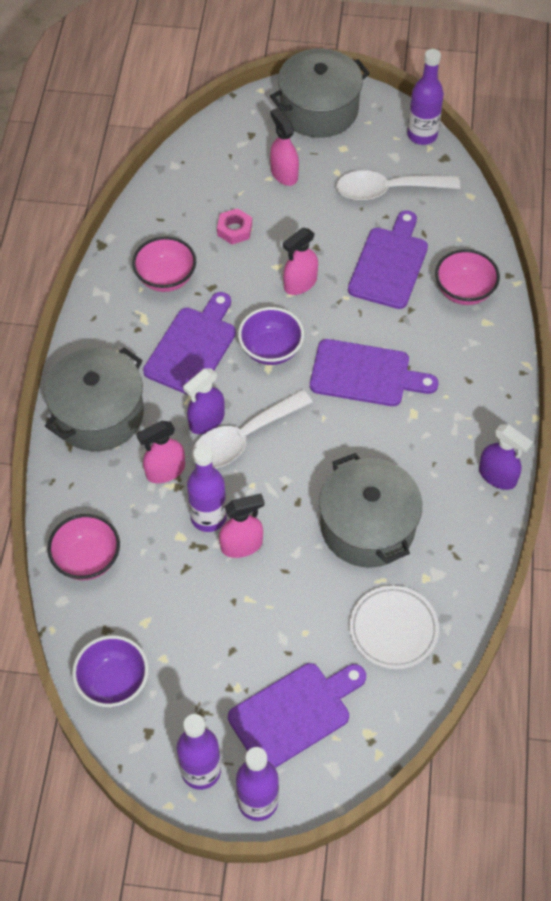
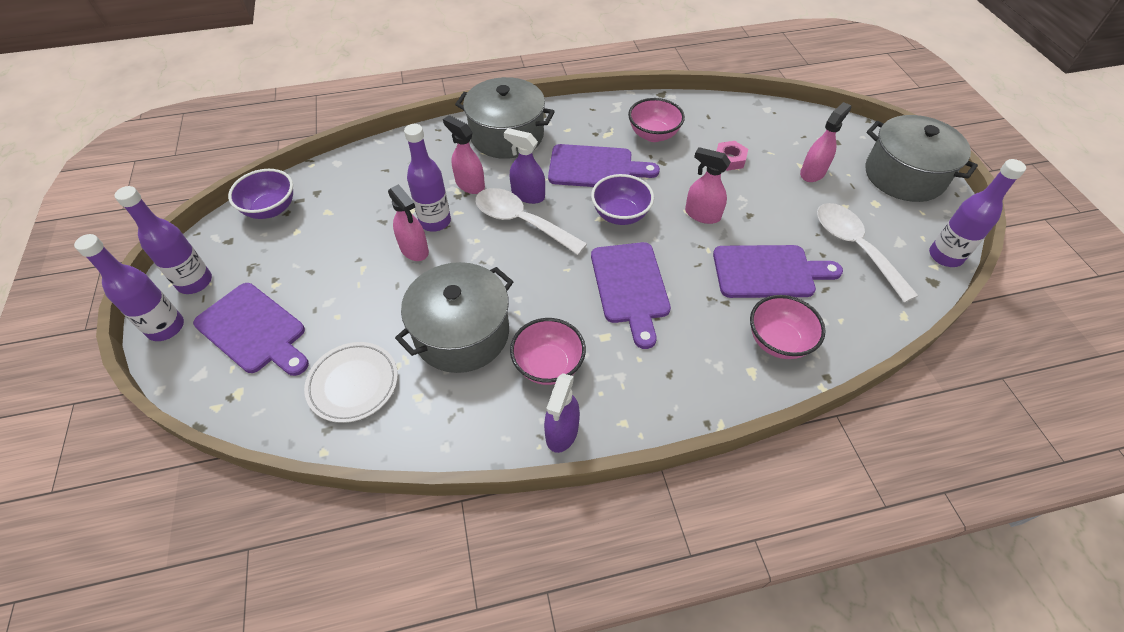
camera: 70 degrees right, 5 degrees down
(87, 559) = (376, 165): pink bowl -> pink bowl (548, 365)

